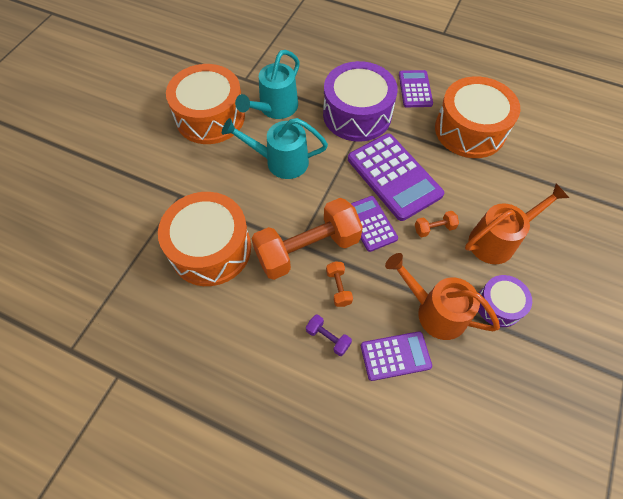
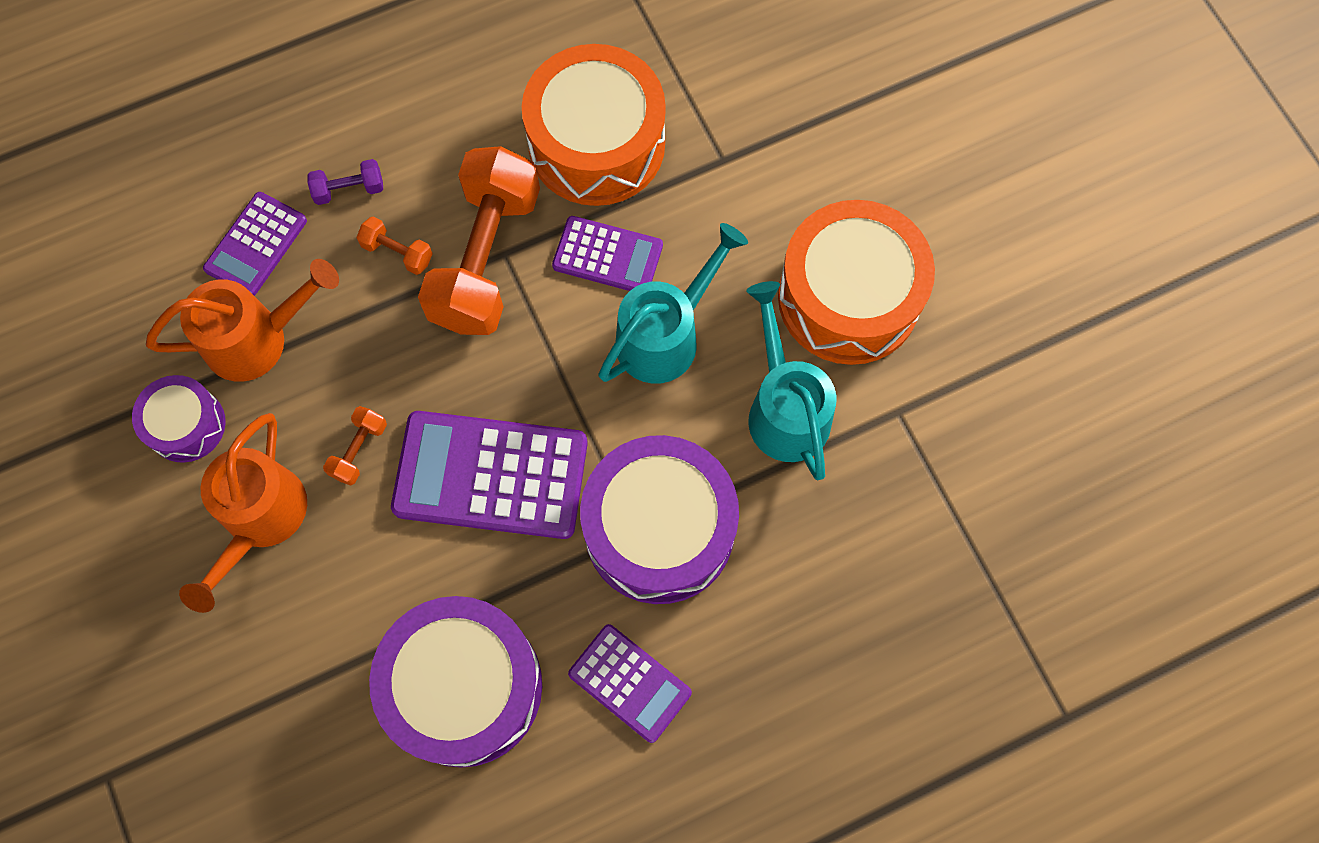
camera: 130 degrees right, 10 degrees up
(370, 223) = (447, 371): purple calculator -> purple calculator (607, 256)
(470, 130) = (464, 687): orange drum -> purple drum

